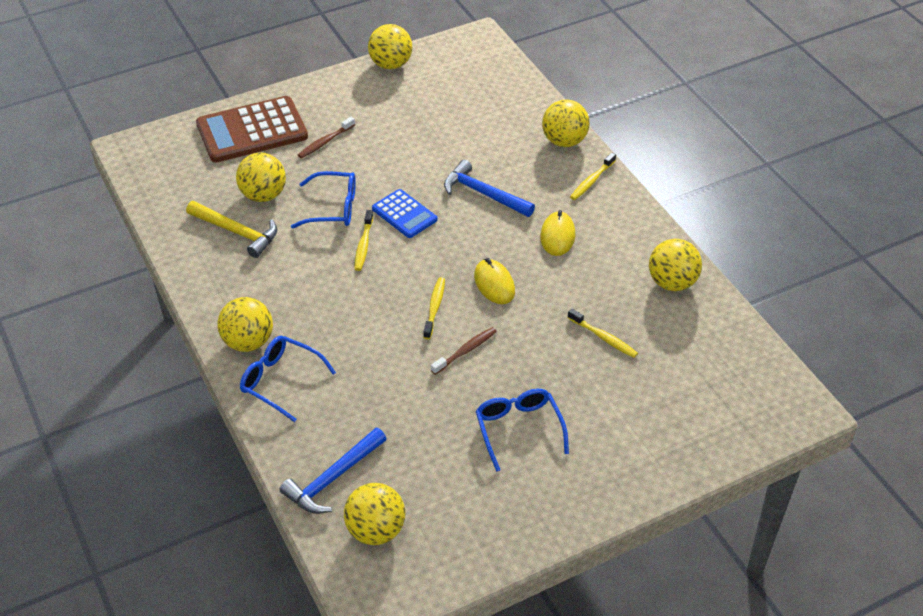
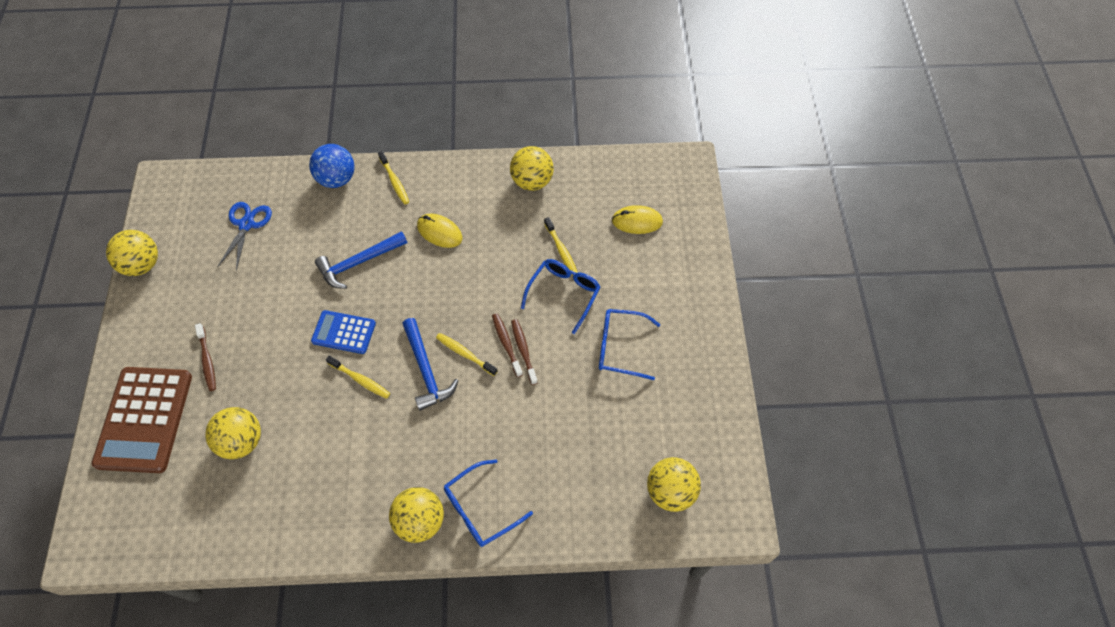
camera: 65 degrees left, 15 degrees up
(237, 232) = (276, 483): yellow hammer -> none
(332, 478) = (605, 505): blue hammer -> blue hammer (426, 370)
(333, 208) = (299, 386): blue glasses -> blue glasses (564, 294)
(404, 214) = (344, 332): blue calculator -> blue calculator turned 150 degrees counterclockwise
(465, 335) = (506, 344): none -> brown toothbrush
(472, 106) = (246, 224): none -> blue scissors
(494, 284) = (464, 299): yellow mouse -> yellow mouse (637, 221)
(564, 141) = (337, 179): yellow ball -> blue ball
(603, 338) = (561, 250): yellow toothbrush -> yellow toothbrush turned 90 degrees clockwise

